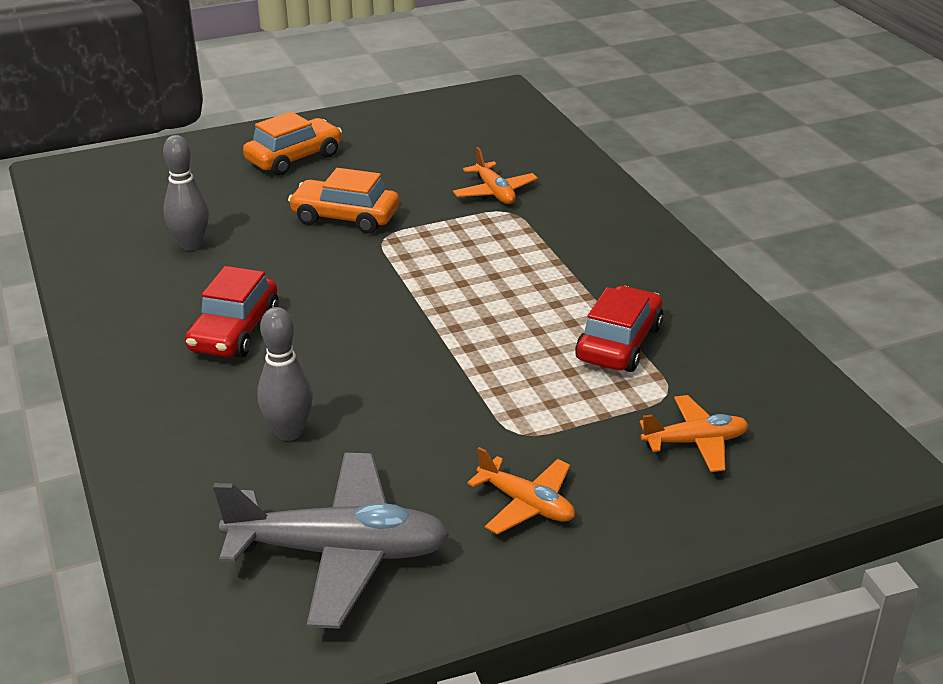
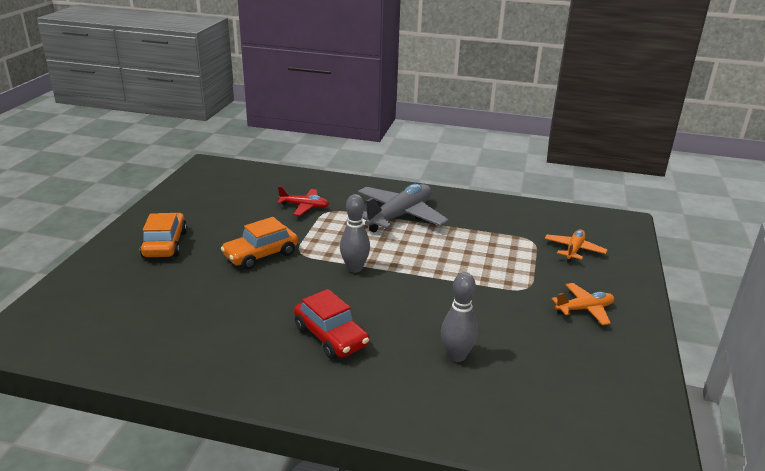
camera: 55 degrees left, 5 degrees down
(191, 245) = (207, 316): grey bowling pin -> grey bowling pin (354, 268)
(339, 552) = (581, 380): grey plane -> grey plane (400, 216)
(494, 192) = (304, 207): orange plane -> red plane
(619, 343) = (481, 234): red car -> none

